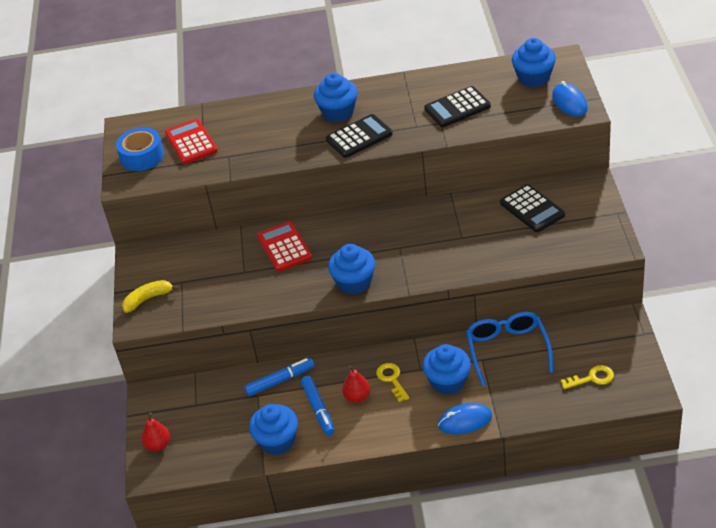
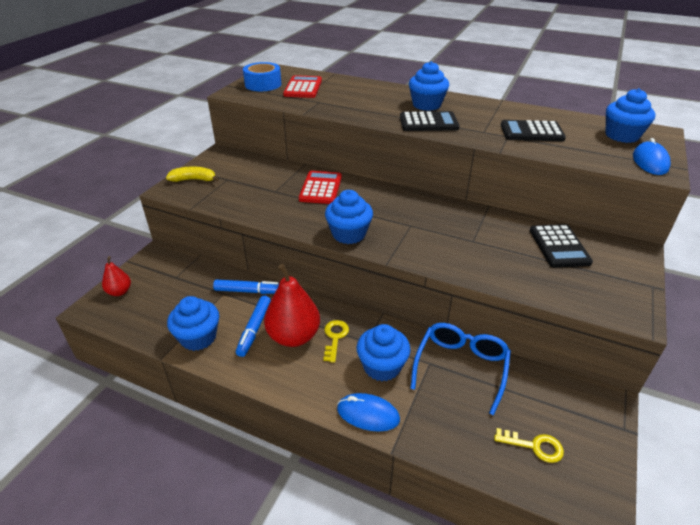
camera: 25 degrees right, 5 degrees down
(357, 397) = (294, 336): red pear -> red pear, size x1.87

